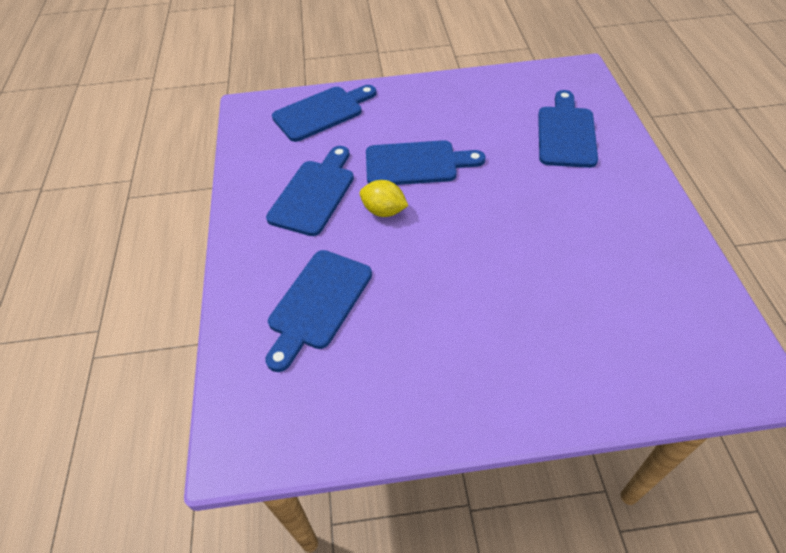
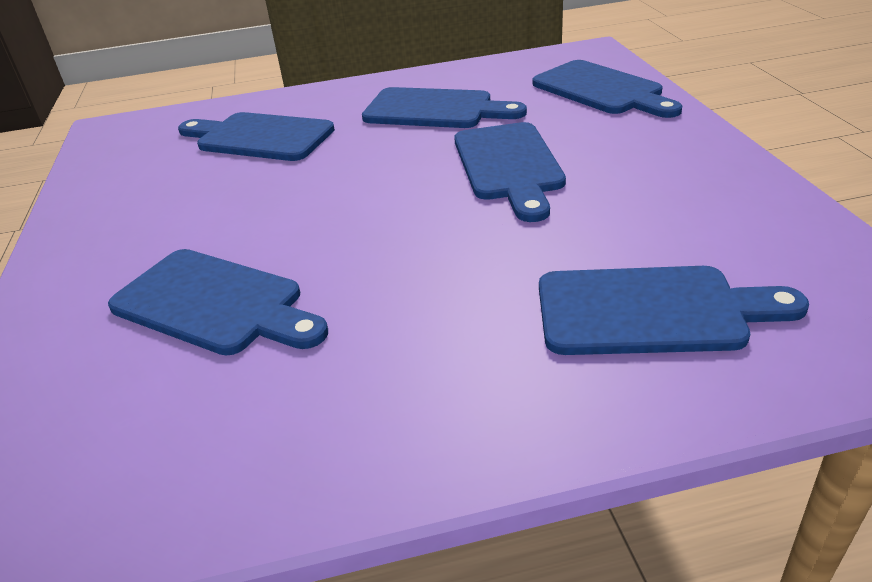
camera: 85 degrees right, 15 degrees down
(384, 211) = (405, 154): yellow lemon -> none
(556, 300) = (215, 303): none -> blue cutting board

